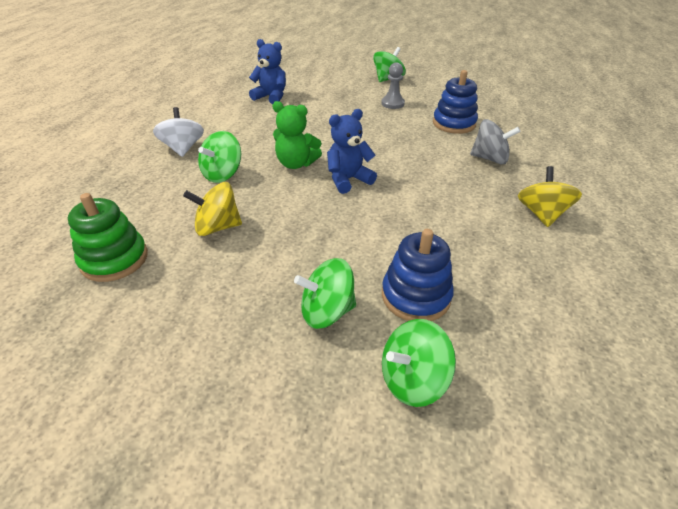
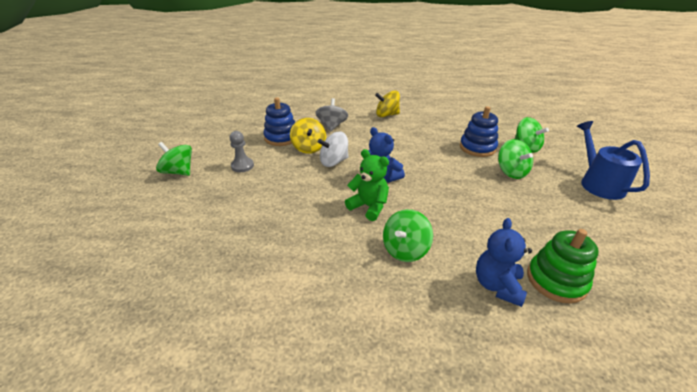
camera: 100 degrees left, 5 degrees down
(183, 148) = (368, 300): white spinning top -> white spinning top (334, 162)
(217, 227) = (477, 231): yellow spinning top -> yellow spinning top (309, 148)
(223, 174) = (405, 249): green spinning top -> green spinning top turned 105 degrees clockwise
(246, 441) = (598, 183): none -> blue watering can
(271, 97) = (218, 254): blue teddy bear -> blue teddy bear (497, 285)
(296, 164) = (369, 207): green teddy bear -> green teddy bear turned 60 degrees counterclockwise

